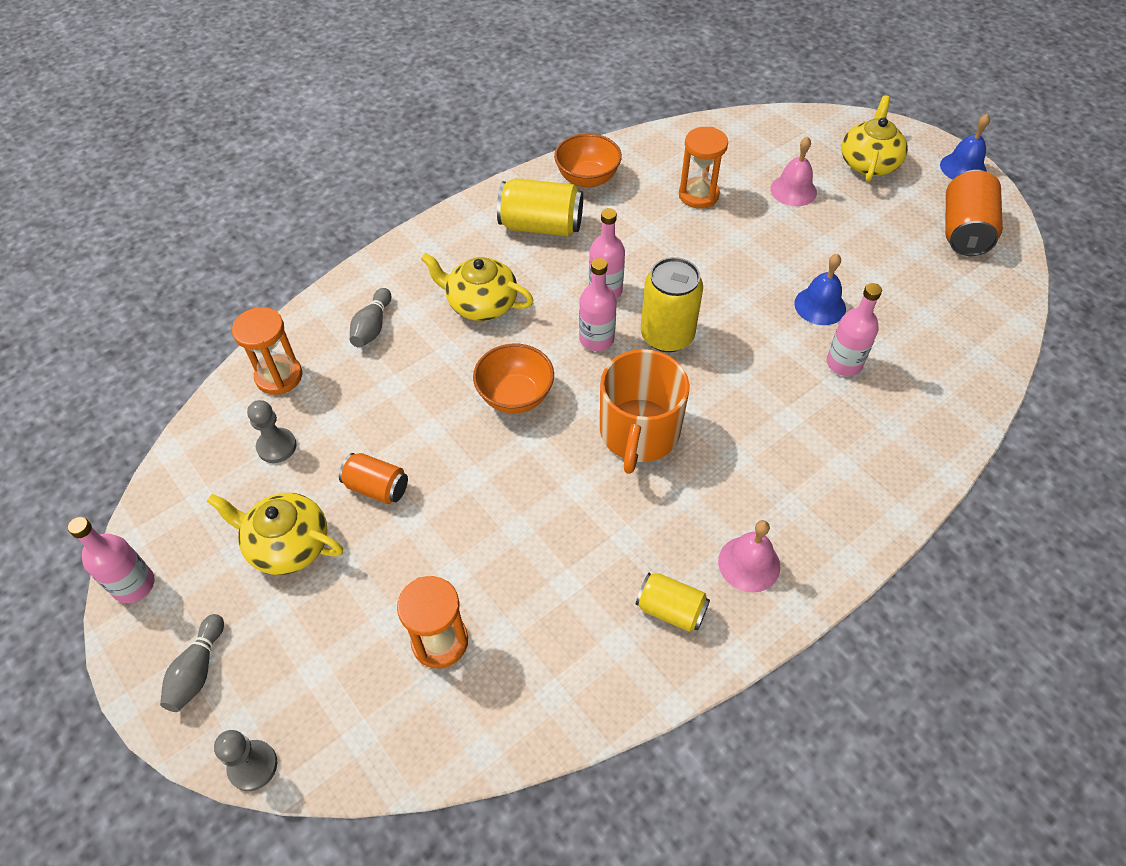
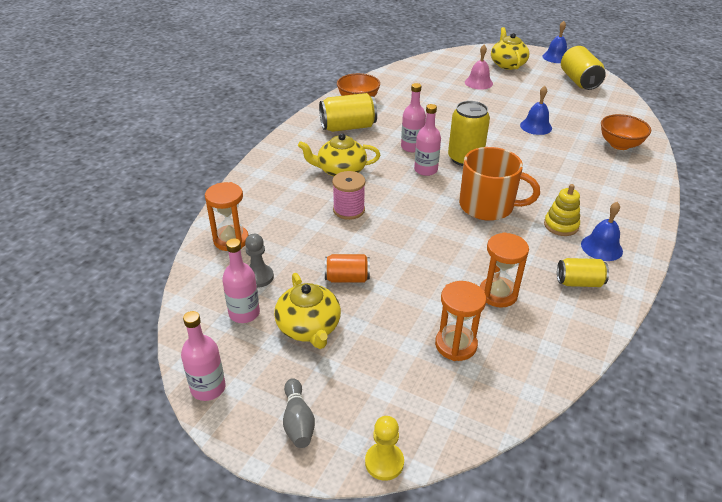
camera: 25 degrees left, 15 degrees down
(253, 766) = (384, 462): grey pawn -> yellow pawn
(287, 545) = (309, 327): yellow teapot -> yellow teapot turned 105 degrees counterclockwise
(372, 327) = (277, 198): grey bowling pin -> none
(449, 376) = (349, 210): none -> pink spool
(515, 396) = (399, 208): orange bowl -> orange bowl (620, 145)
(639, 433) = (488, 206): orange mug -> orange mug turned 60 degrees counterclockwise
(698, 195) = (429, 95): orange hourglass -> orange hourglass (498, 294)
(718, 504) = (561, 225): none -> yellow stacking toy
(749, 563) = (601, 247): pink bell -> blue bell
(844, 363) = (570, 147): pink bottle -> pink bottle (244, 313)
(964, 231) = (579, 81): orange can -> yellow can

